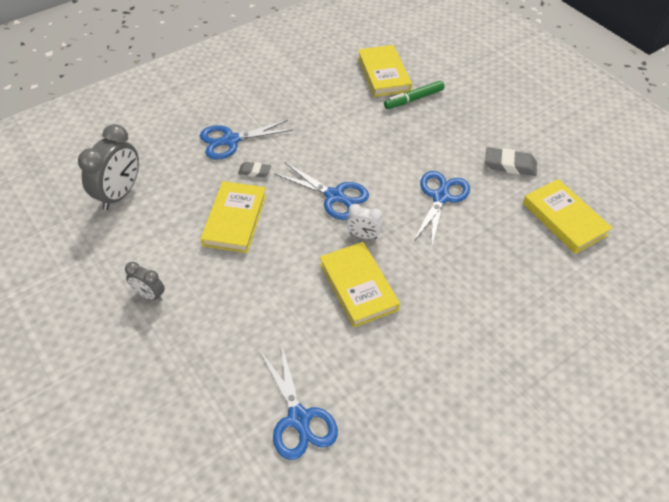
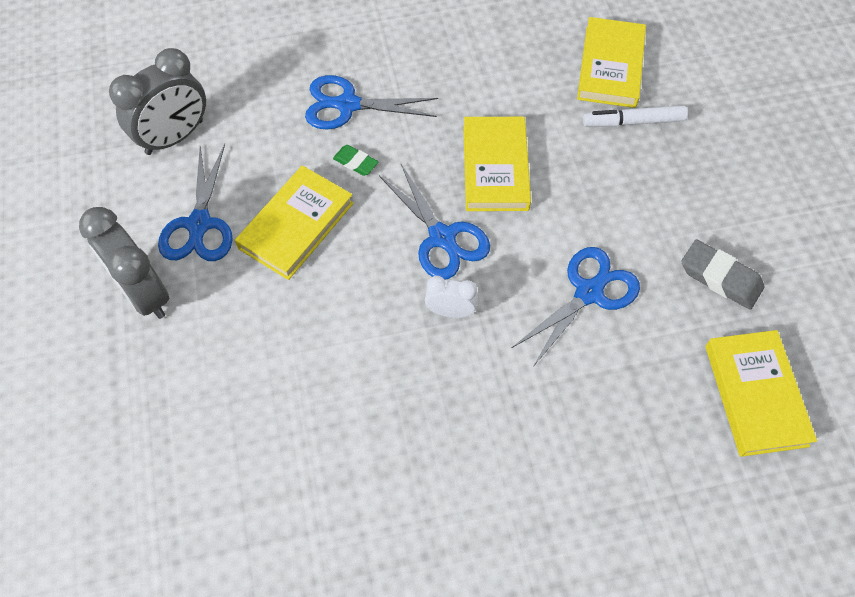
camera: 25 degrees right, 10 degrees up
(149, 295) = (144, 293): grey clock -> grey clock, size x1.85
(254, 171) = (355, 162): grey eraser -> green eraser
(298, 418) = (237, 537): blue scissors -> blue scissors (199, 224)
(358, 286) = (405, 384): yellow book -> yellow book (495, 167)
(363, 235) = (450, 311): white clock -> white clock turned 150 degrees clockwise
(413, 99) = (633, 122): green marker -> white marker

